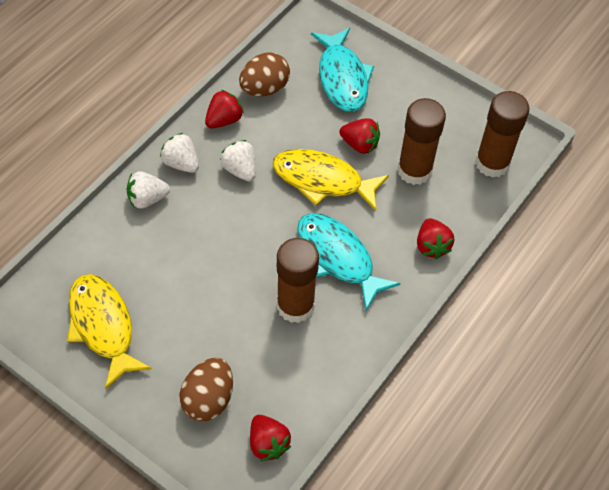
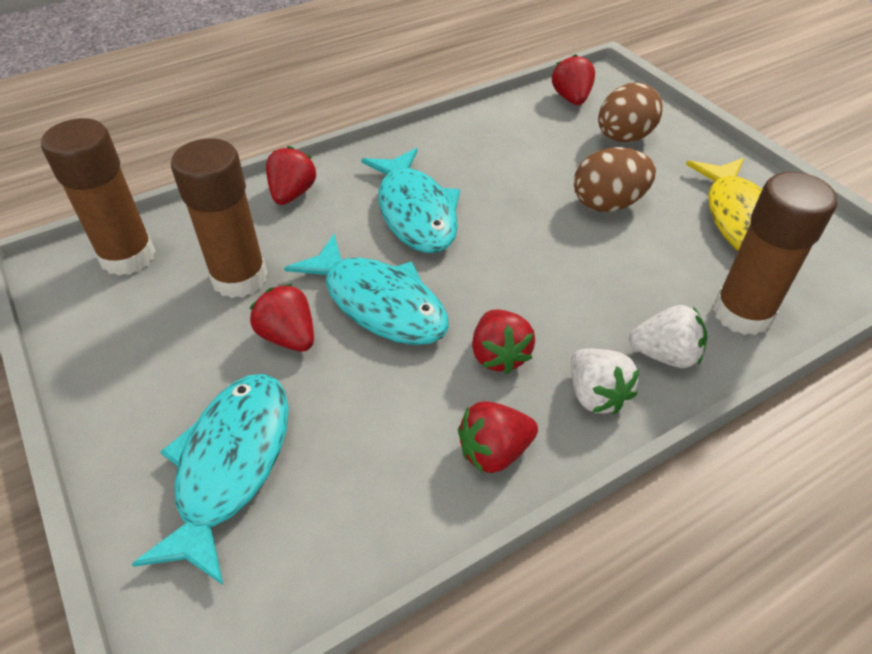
camera: 155 degrees left, 10 degrees down
(240, 169) = (499, 355): white strawberry -> red strawberry
(264, 88) = (389, 493): brown egg -> brown egg (608, 204)
(295, 306) = (494, 183): brown glue stick -> brown glue stick (742, 313)
(323, 180) = (379, 303): yellow fish -> turquoise fish

